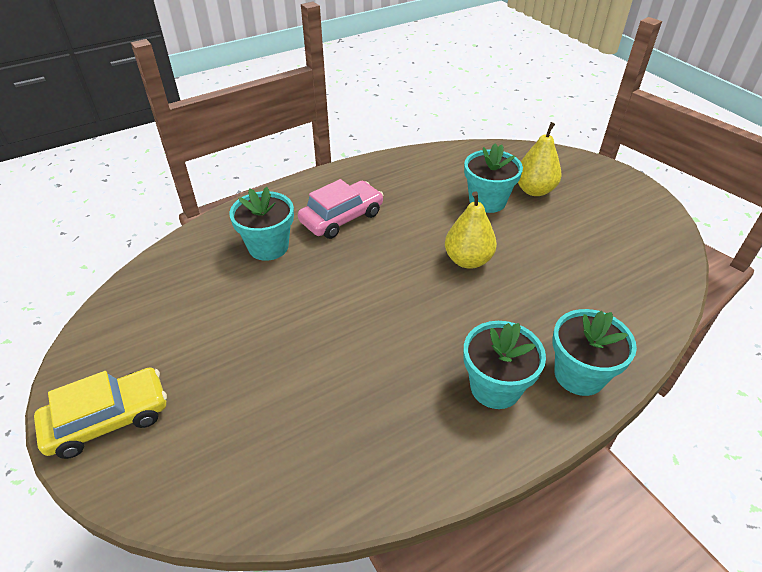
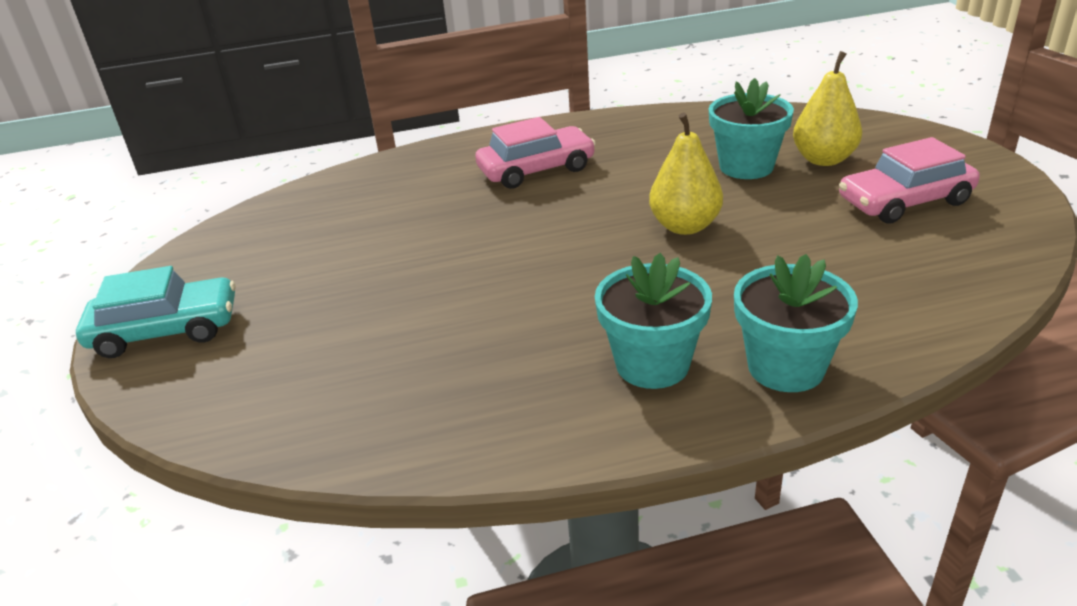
camera: 20 degrees right, 10 degrees down
(108, 419) = (166, 330): yellow car -> turquoise car
(268, 247) = (430, 191): turquoise flower pot -> none
(597, 222) = (904, 201): none -> pink car

